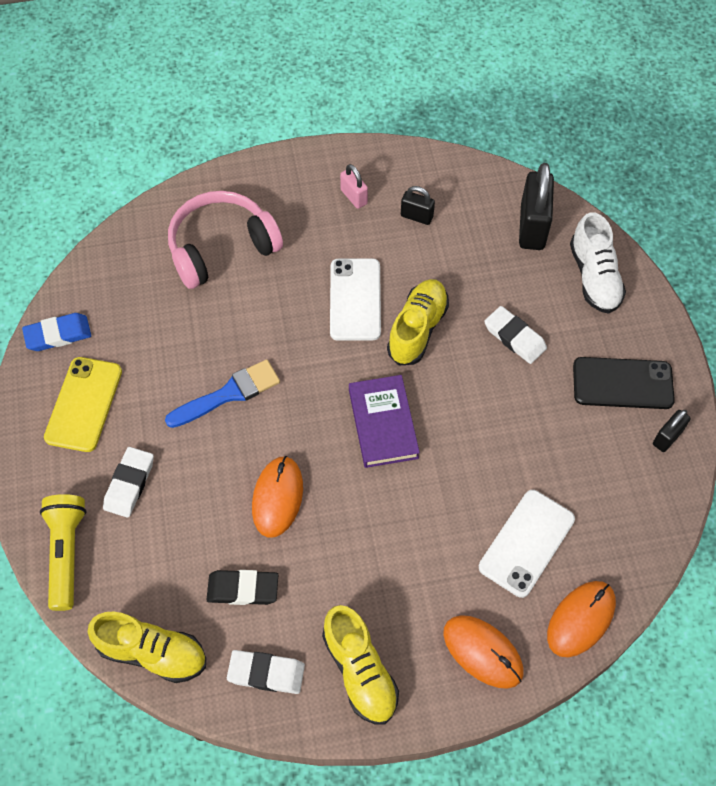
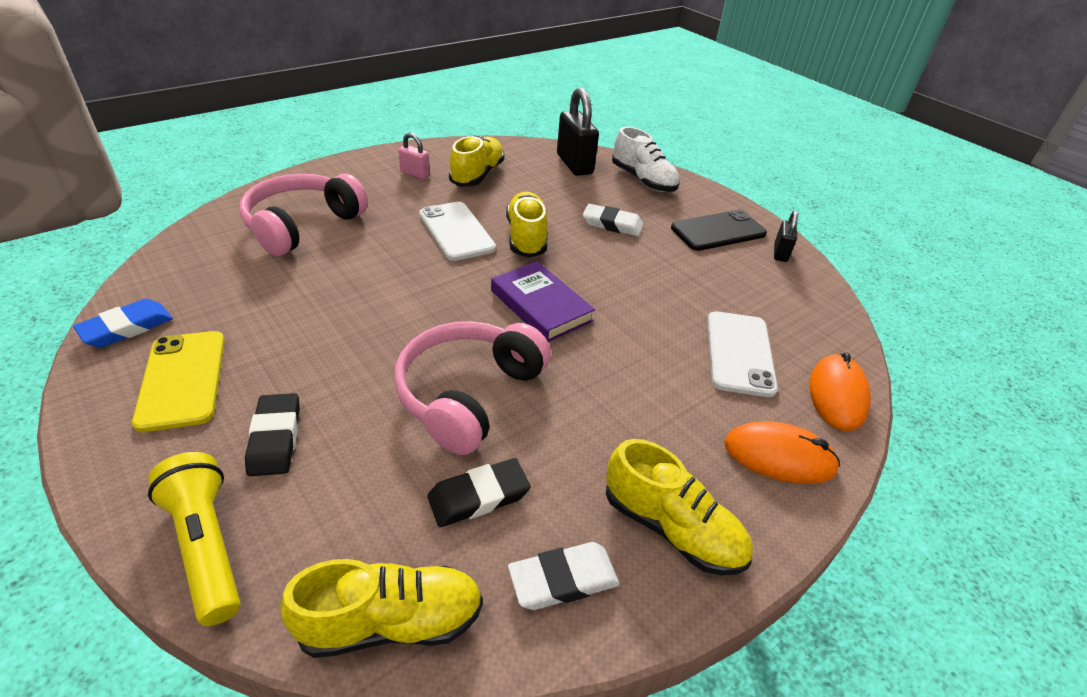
camera: 30 degrees left, 20 degrees down
(129, 484) = (275, 438): white eraser -> black eraser
(228, 394) = (364, 325): blue brush -> none
(277, 497) = (469, 394): orange mouse -> pink headphones
(416, 216) = (477, 175): black padlock -> yellow shoe

